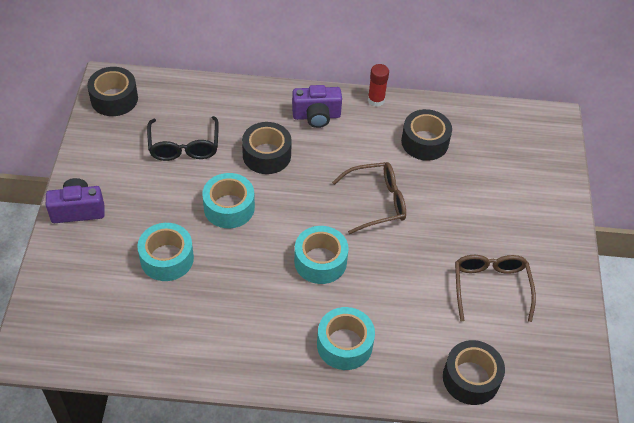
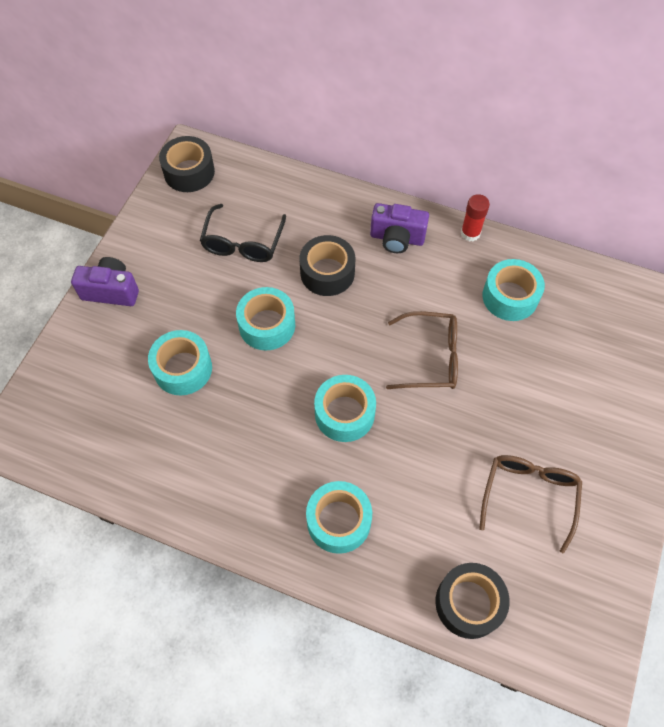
camera: 20 degrees right, 10 degrees up
(425, 142) = (510, 297): black tape -> turquoise tape

